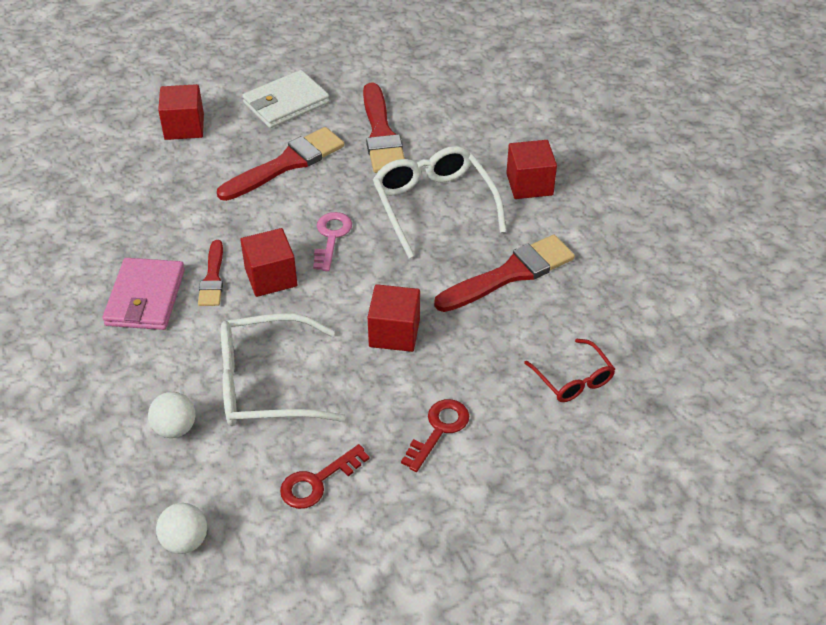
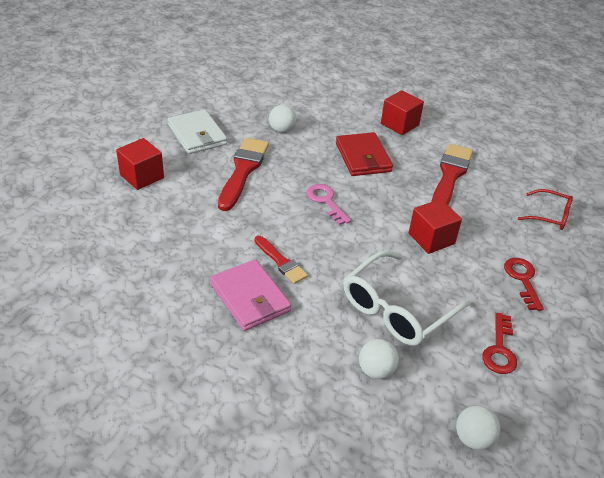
camera: 40 degrees left, 5 degrees down
(271, 277) = (318, 243): red cube -> none
(286, 103) = (197, 135): white wallet -> white wallet turned 45 degrees counterclockwise
(381, 134) = (282, 130): red brush -> white ball
(434, 206) = (363, 157): white glasses -> red wallet

